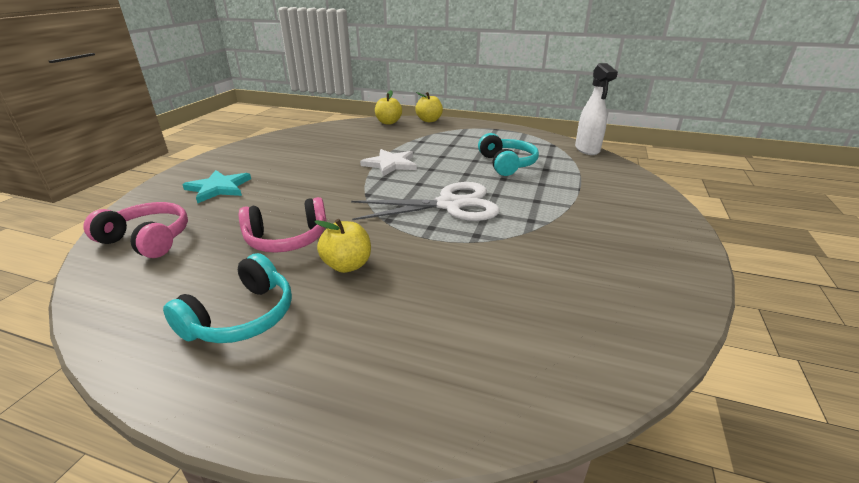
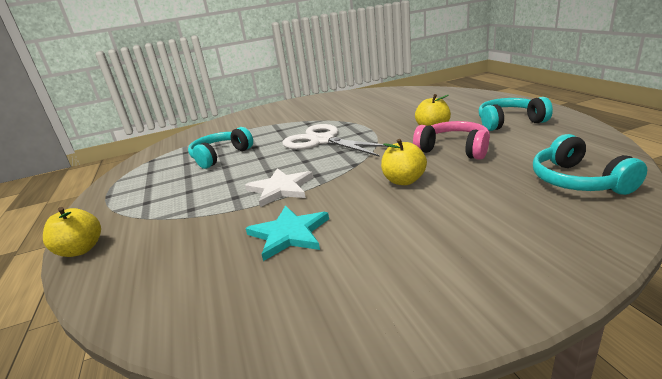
camera: 125 degrees left, 5 degrees down
(148, 239) = (577, 181): pink headphones -> turquoise headphones
(218, 188) = (484, 225): turquoise star -> turquoise star (289, 234)
(388, 122) = (109, 276): yellow apple -> yellow apple (404, 181)
(587, 150) = (155, 149): white spray bottle -> none

